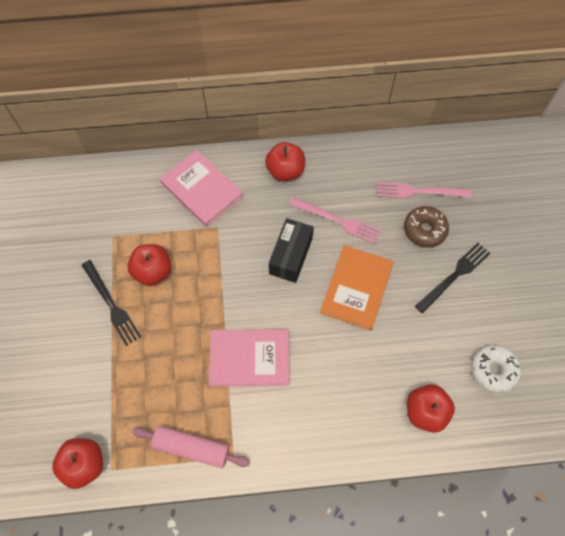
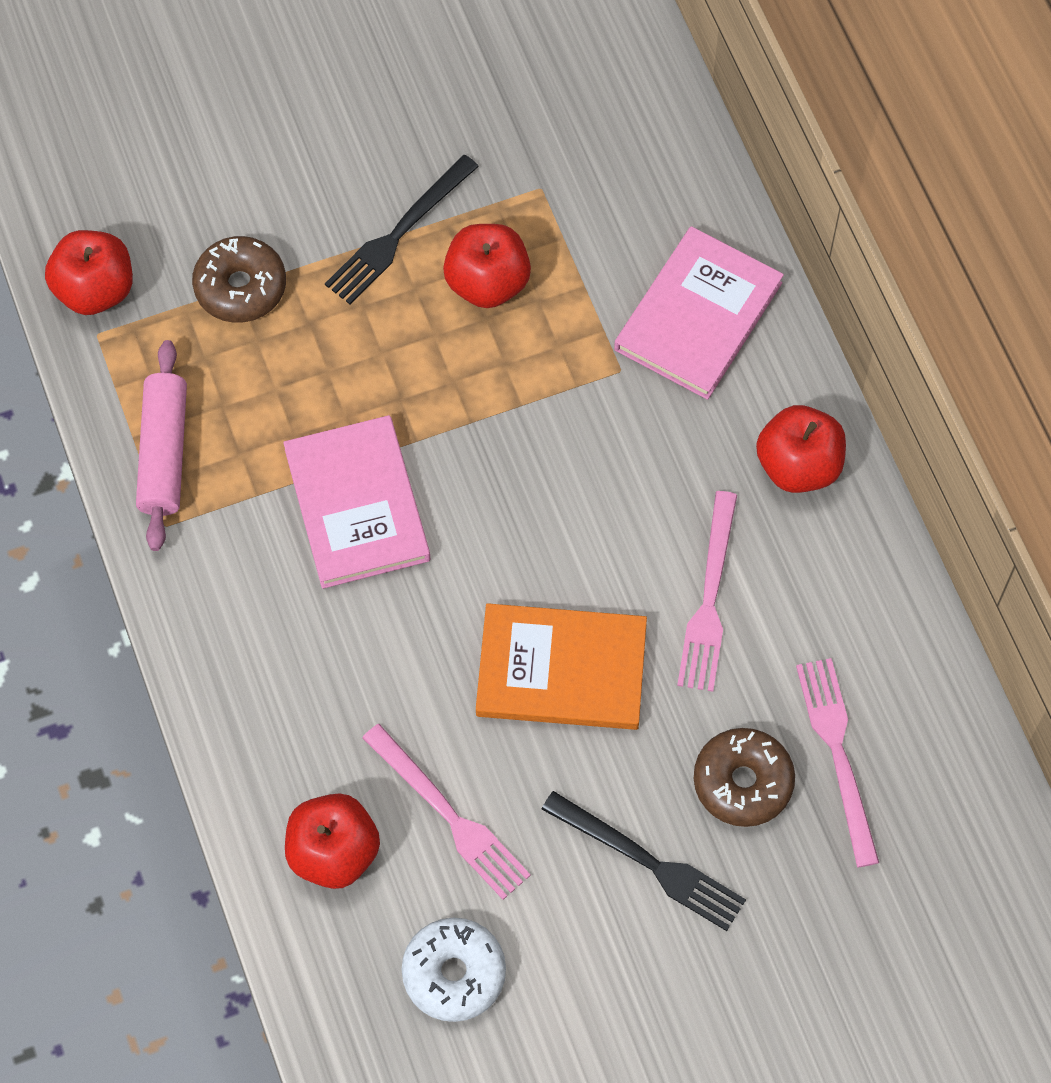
camera: 75 degrees right, 0 degrees up
(112, 387) = (240, 287): none -> brown donut
(291, 256) = (597, 526): black box -> none
(417, 354) = (449, 816): none -> pink fork

